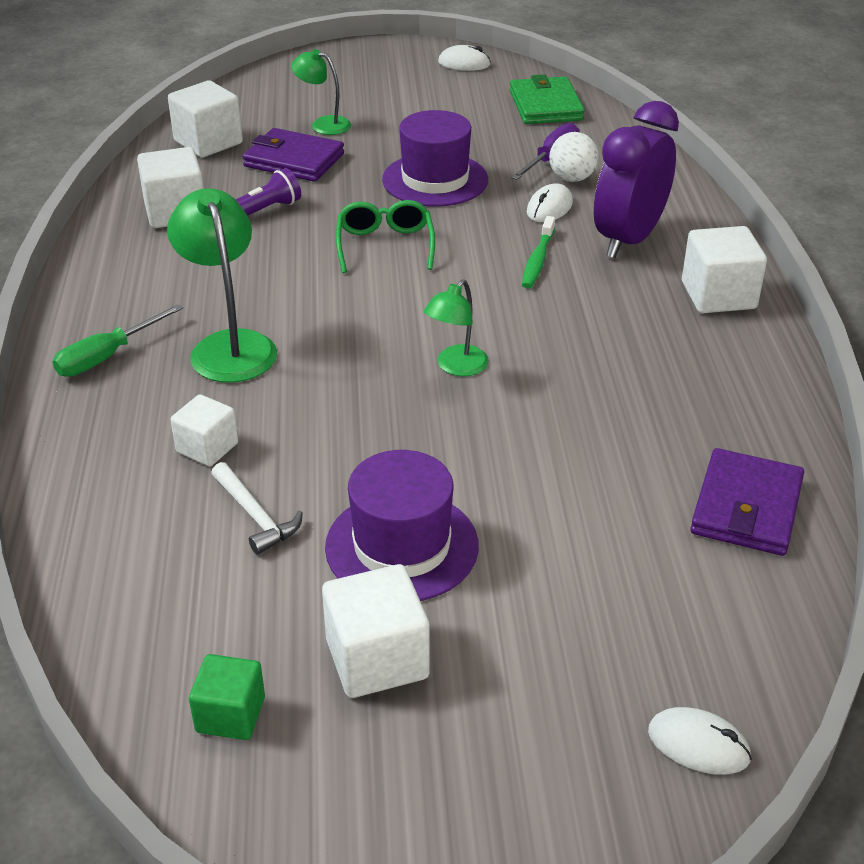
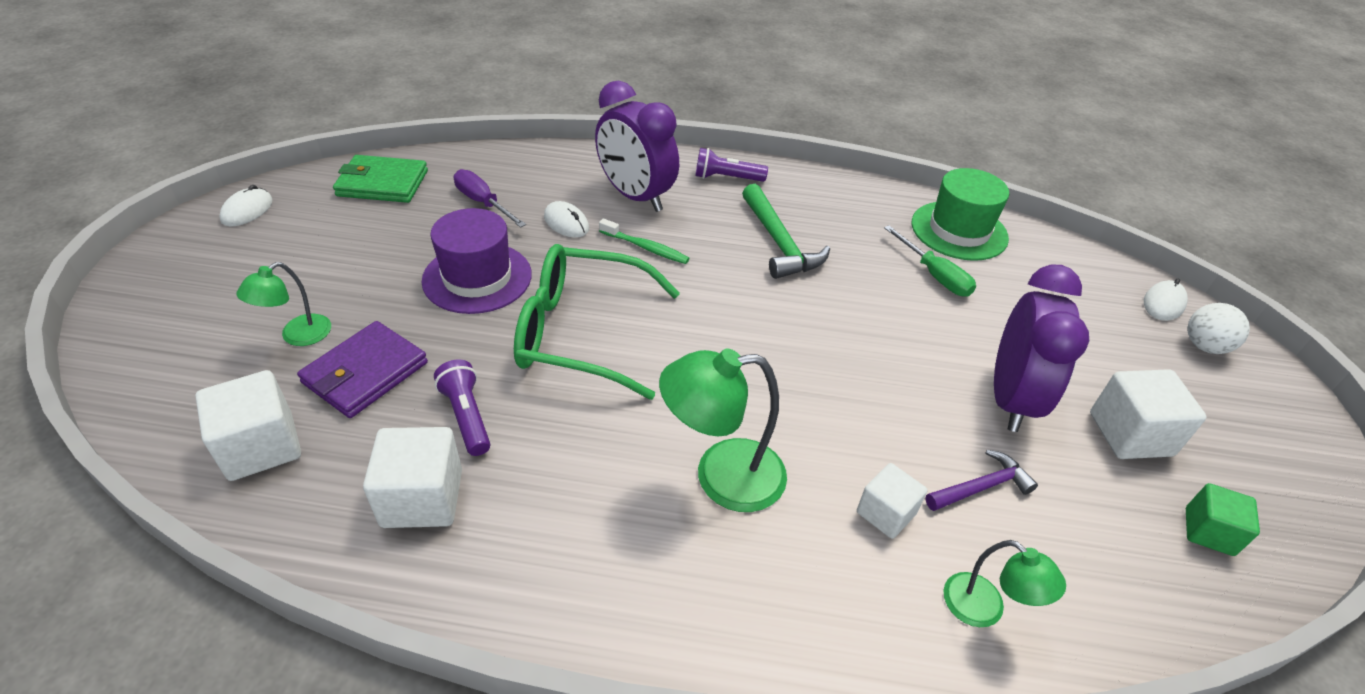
camera: 80 degrees left, 5 degrees up
(107, 357) = (716, 594): green screwdriver -> green screwdriver (934, 275)
(256, 516) = (981, 487): white hammer -> purple hammer
(385, 245) = (581, 333): green glasses -> green glasses, size x1.72
(402, 546) = (1010, 399): purple hat -> purple clock
(456, 367) = (788, 325): green lamp -> green lamp (984, 609)
(572, 178) = (525, 200): white ball -> white ball (1204, 346)
(607, 348) = (779, 243): none -> green hammer
(718, 295) = (726, 178): white cube -> purple flashlight
(747, 507) = (959, 230): purple wallet -> green hat

